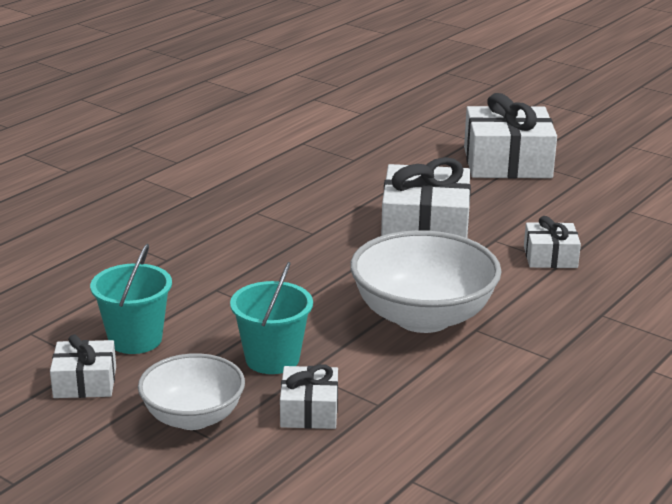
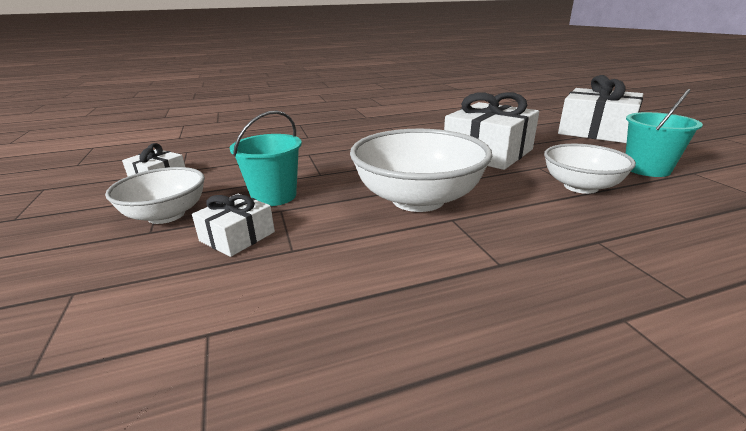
camera: 35 degrees right, 0 degrees up
(135, 339) = (223, 166): turquoise bucket -> turquoise bucket (647, 169)
(550, 257) = (580, 186): white gift -> white bowl

